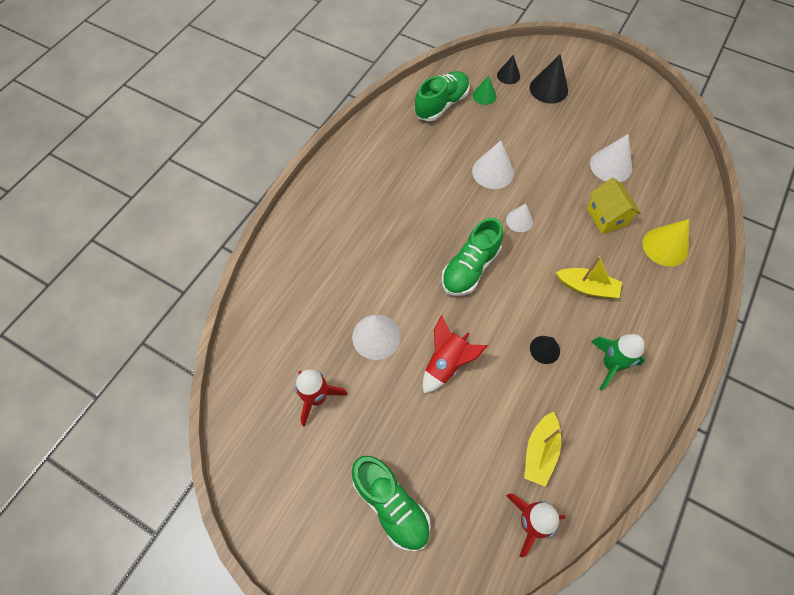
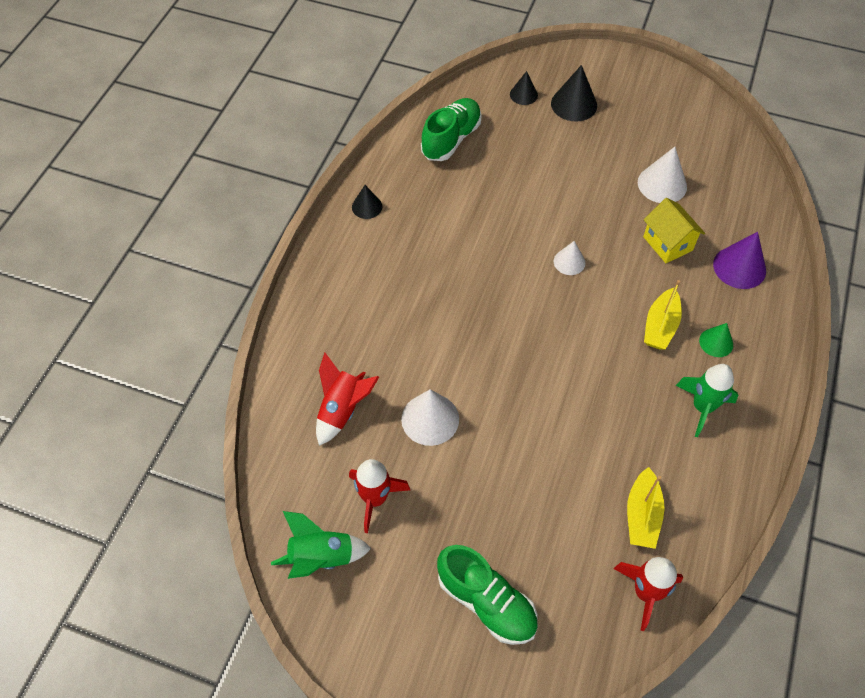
camera: 10 degrees left, 5 degrees down
(262, 440) = (321, 557): none -> green rocket
(446, 363) = (517, 436): red rocket -> red rocket (342, 410)
(470, 268) = (523, 324): green shoe -> none
(484, 96) = (500, 122): green cone -> green cone (716, 342)
(493, 171) = (527, 210): white cone -> none
(544, 349) = (626, 402): black cone -> black cone (367, 206)
(587, 287) = (660, 326): yellow boat -> yellow boat turned 105 degrees clockwise
(665, 246) = (739, 267): yellow cone -> purple cone

